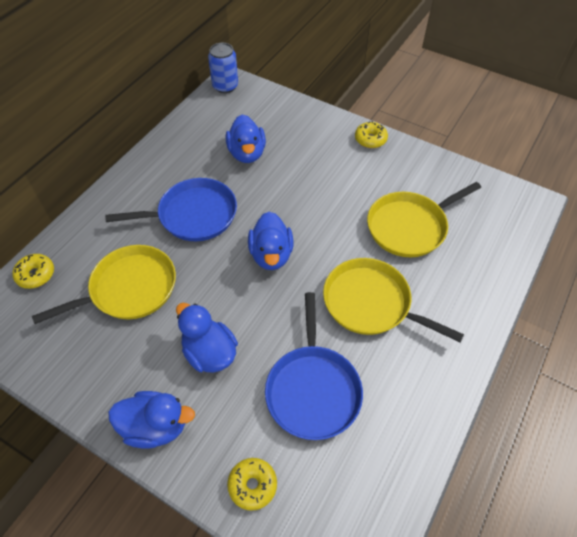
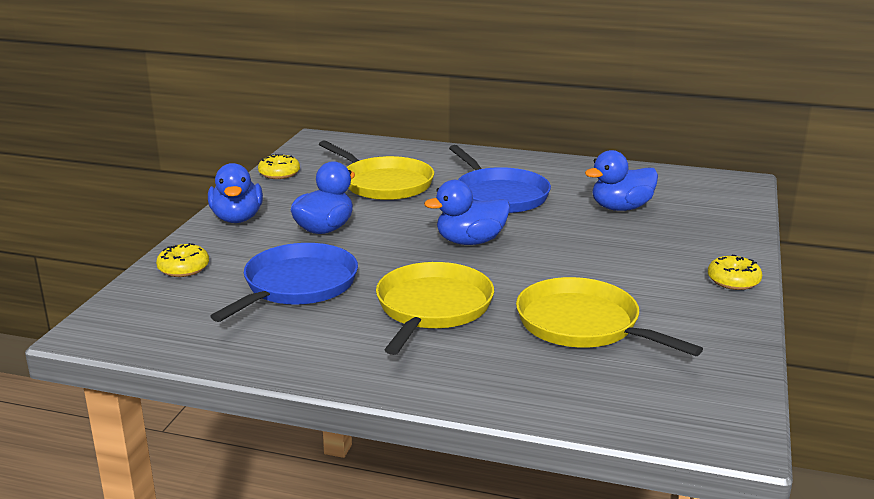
camera: 75 degrees right, 30 degrees down
(36, 275) = (380, 147): yellow donut -> yellow donut (279, 174)
(225, 86) = (728, 180): blue can -> none
(313, 389) = (297, 285): blue pan -> blue pan turned 135 degrees clockwise

